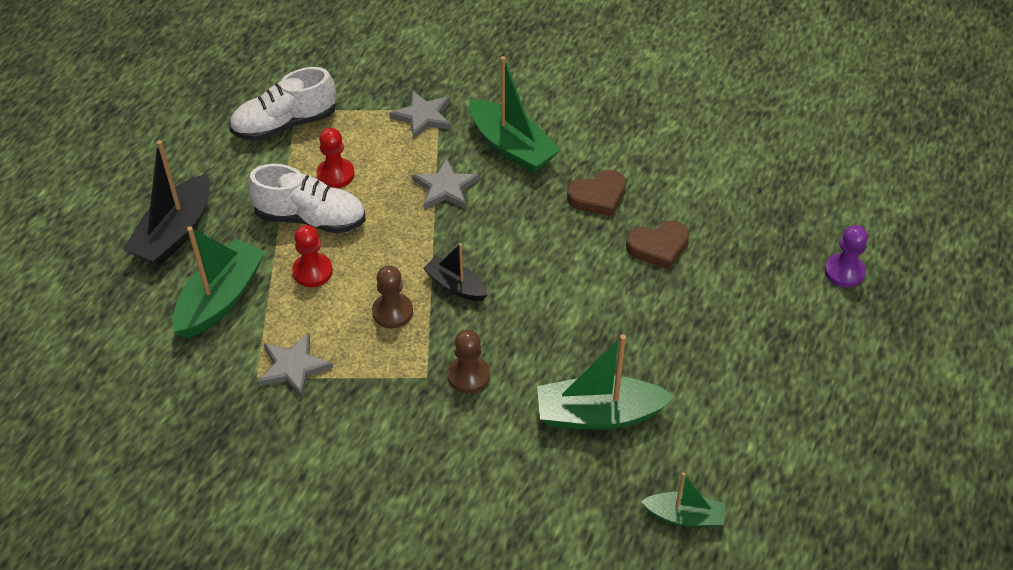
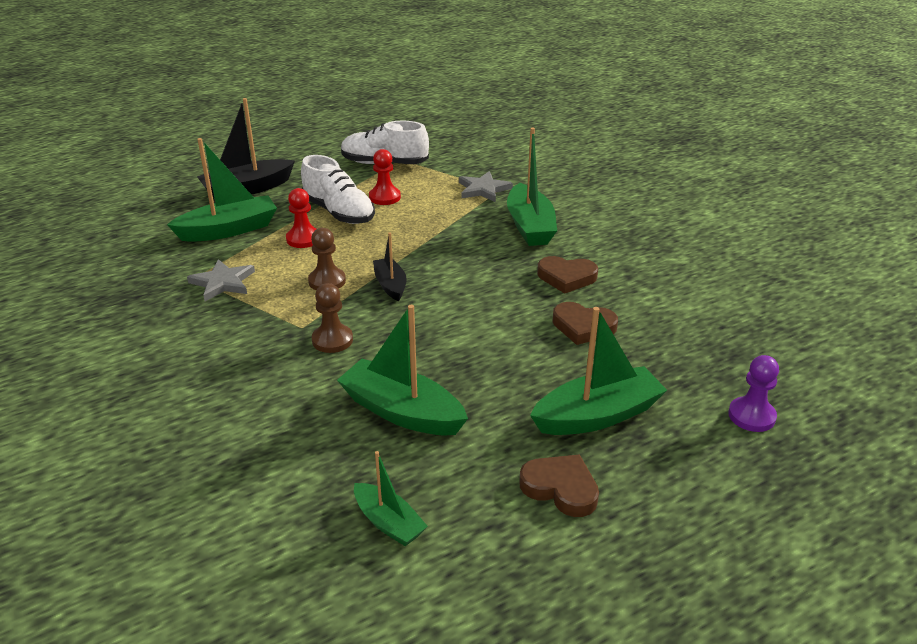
camera: 35 degrees right, 15 degrees down
(445, 188) = (452, 230): grey star -> none
(742, 333) = (597, 415): none -> green boat
(772, 414) = (560, 488): none -> brown heart

